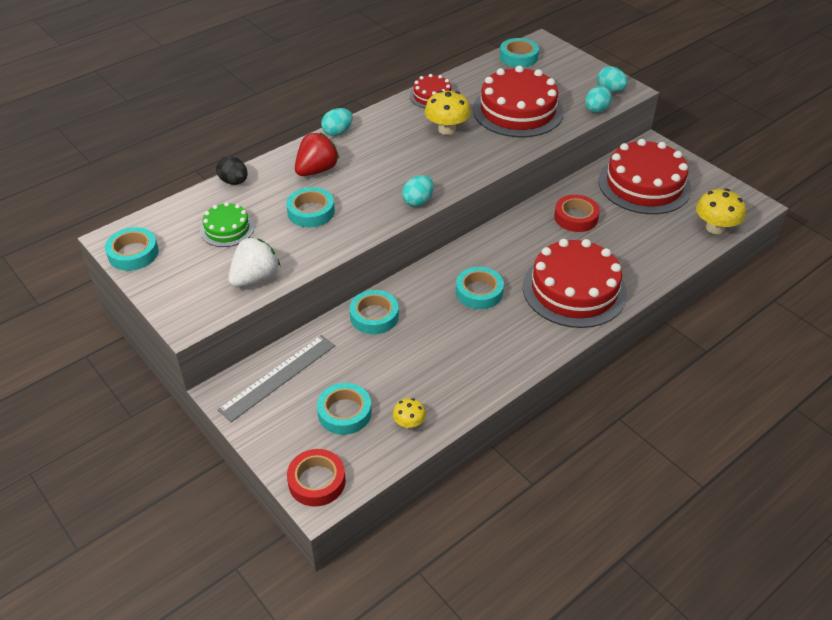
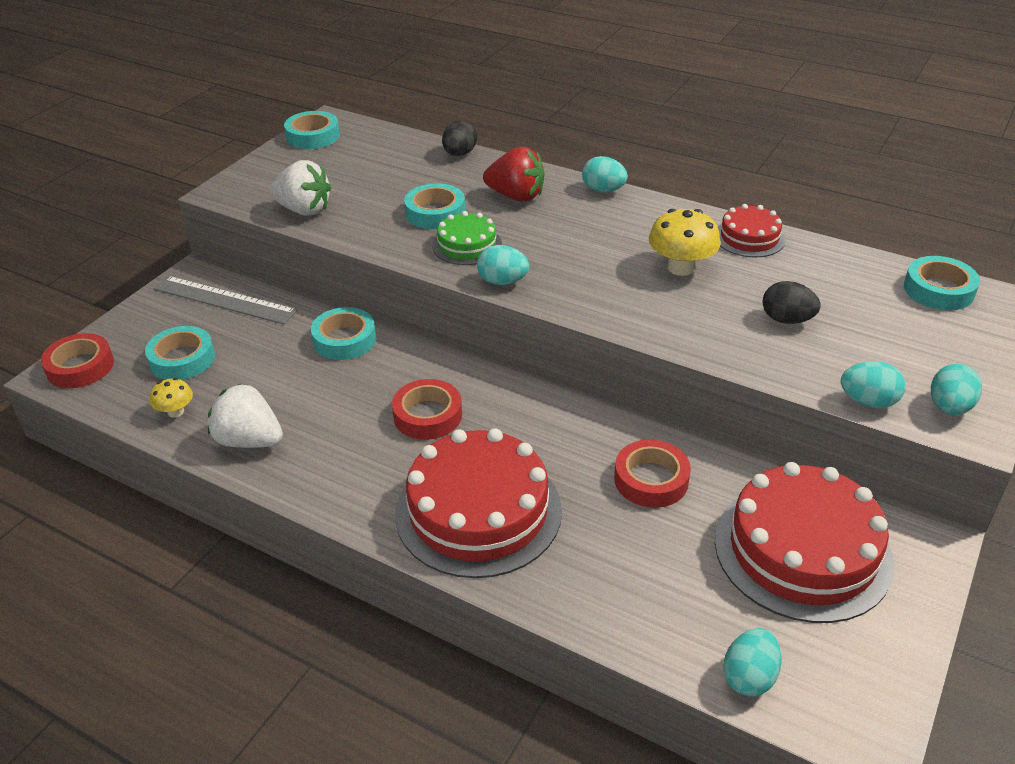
camera: 70 degrees right, 5 degrees down
(227, 229) = (376, 172): green cake -> green cake (467, 245)
(462, 385) = (249, 440): none -> white strawberry
(479, 292) = (427, 415): turquoise tape -> red tape
(517, 111) = (787, 319): red cake -> black egg
(715, 228) = (749, 677): yellow mushroom -> turquoise egg

